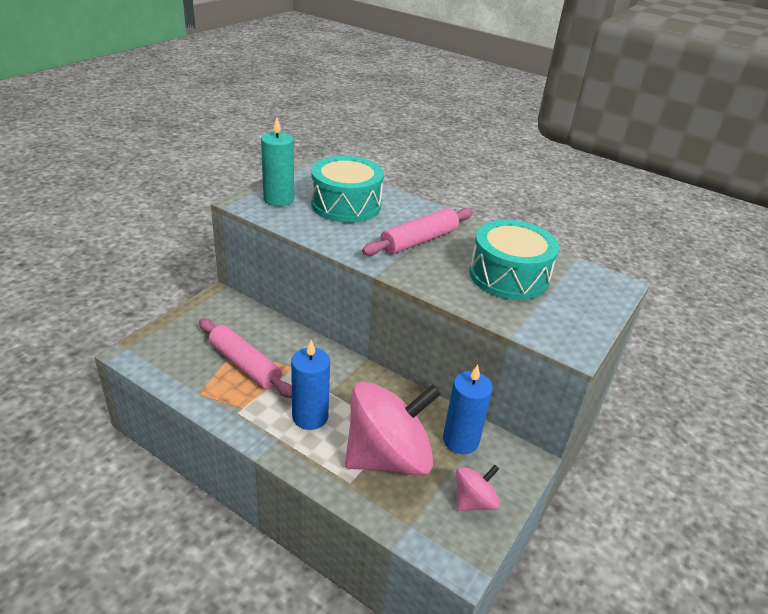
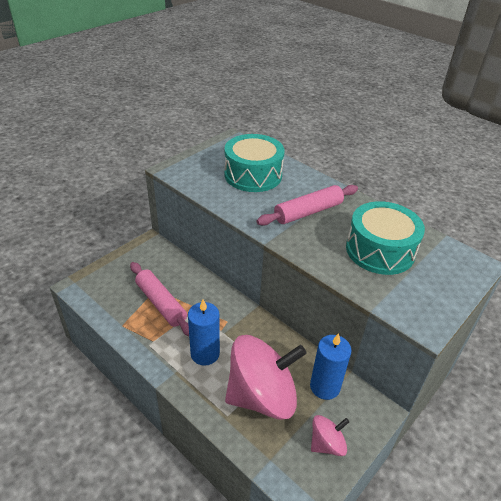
camera: 10 degrees right, 5 degrees up
(279, 199) = (199, 168): turquoise candle -> none

